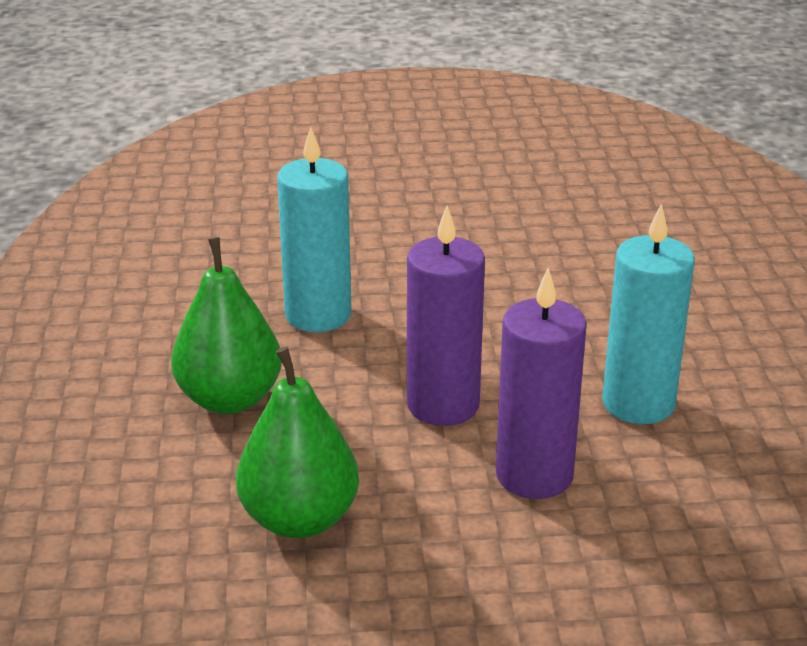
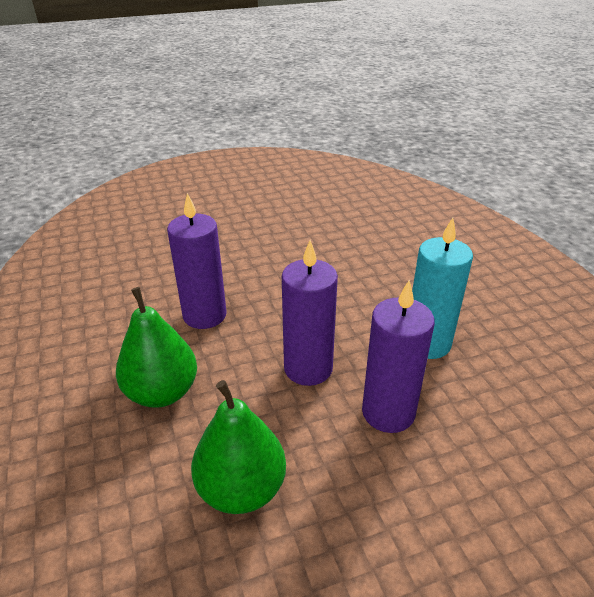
camera: 15 degrees left, 5 degrees up
(318, 315) = (204, 315): turquoise candle -> purple candle

